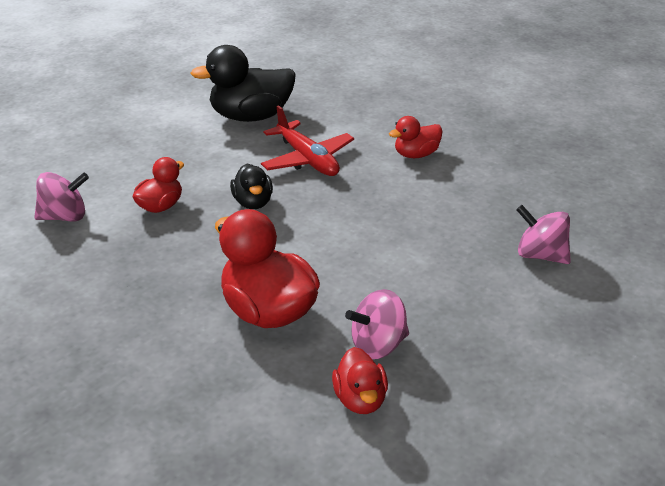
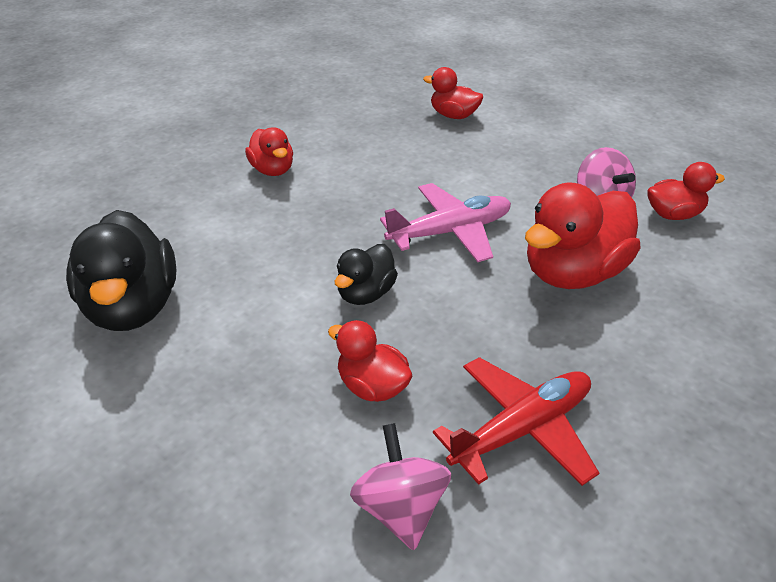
camera: 90 degrees left, 5 degrees up
(253, 202) = (365, 293): black duck -> black duck turned 135 degrees clockwise
(307, 159) = (268, 249): red plane -> red plane (521, 429)
(329, 245) = (450, 232): none -> pink plane
(540, 255) = (453, 115): pink spinning top -> red duck

